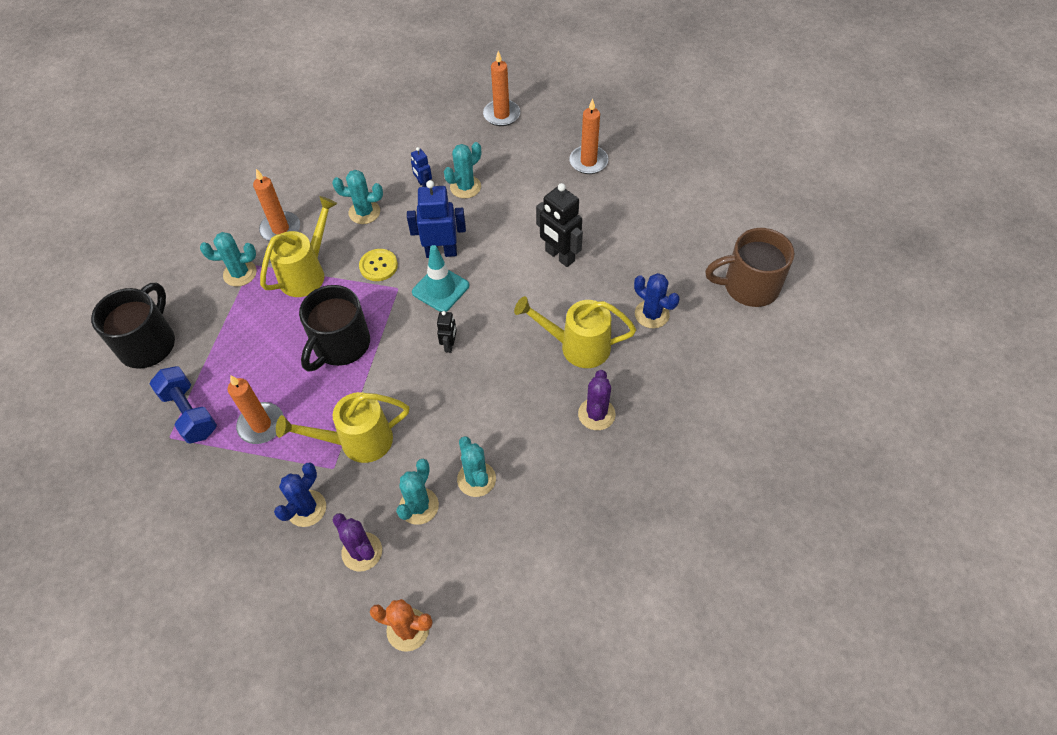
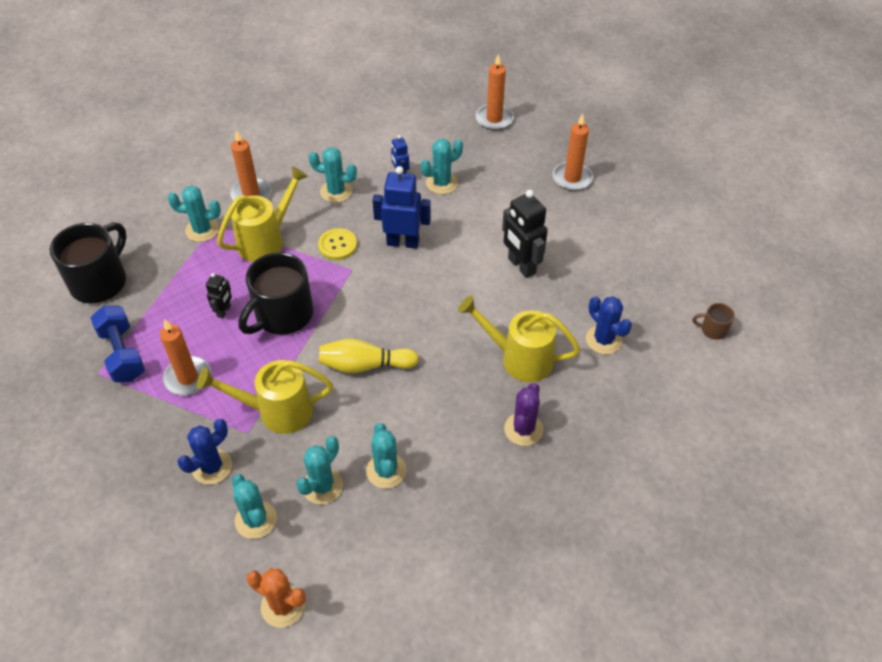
camera: 10 degrees right, 5 degrees down
(362, 552) = (256, 520): purple cactus -> turquoise cactus
(432, 380) = (365, 365): none -> yellow bowling pin
(440, 289) = (394, 278): turquoise traffic cone -> none
(449, 345) = (390, 334): black robot -> black robot (224, 311)
(749, 286) = (713, 329): brown mug -> brown mug, size x0.45

